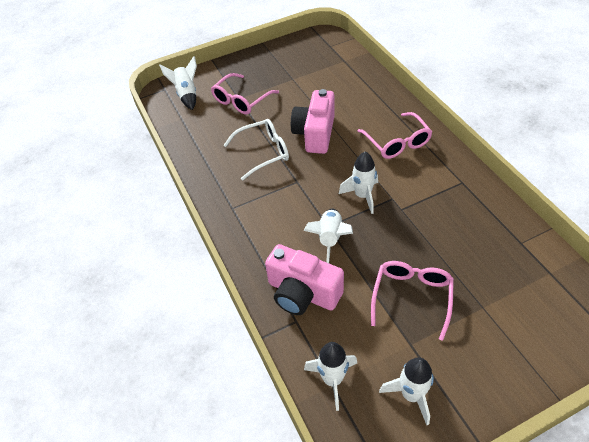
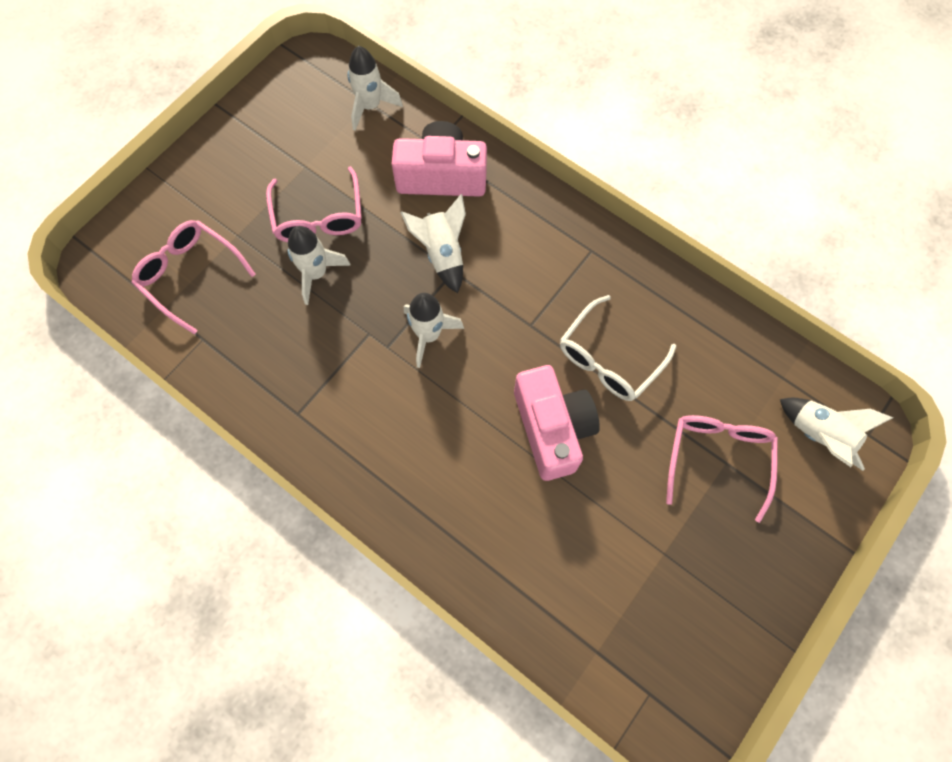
camera: 150 degrees right, 20 degrees up
(397, 142) = (416, 459): pink glasses -> pink glasses (190, 275)
(411, 395) = (291, 121): white rocket -> white rocket (316, 273)

